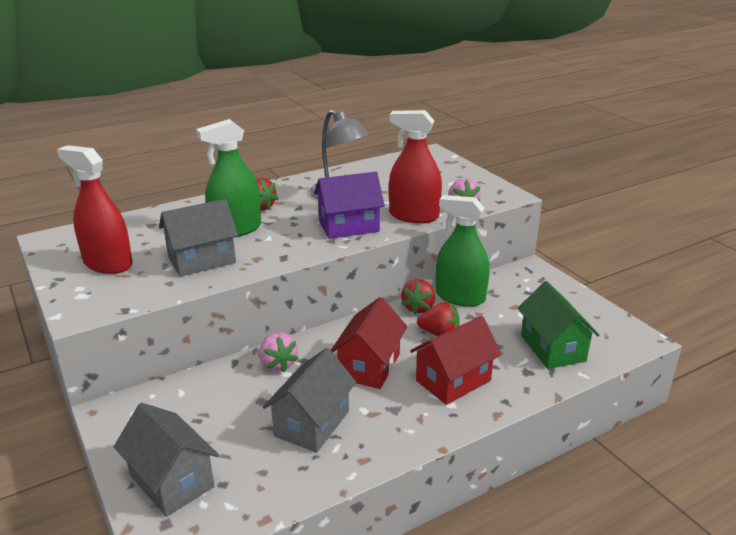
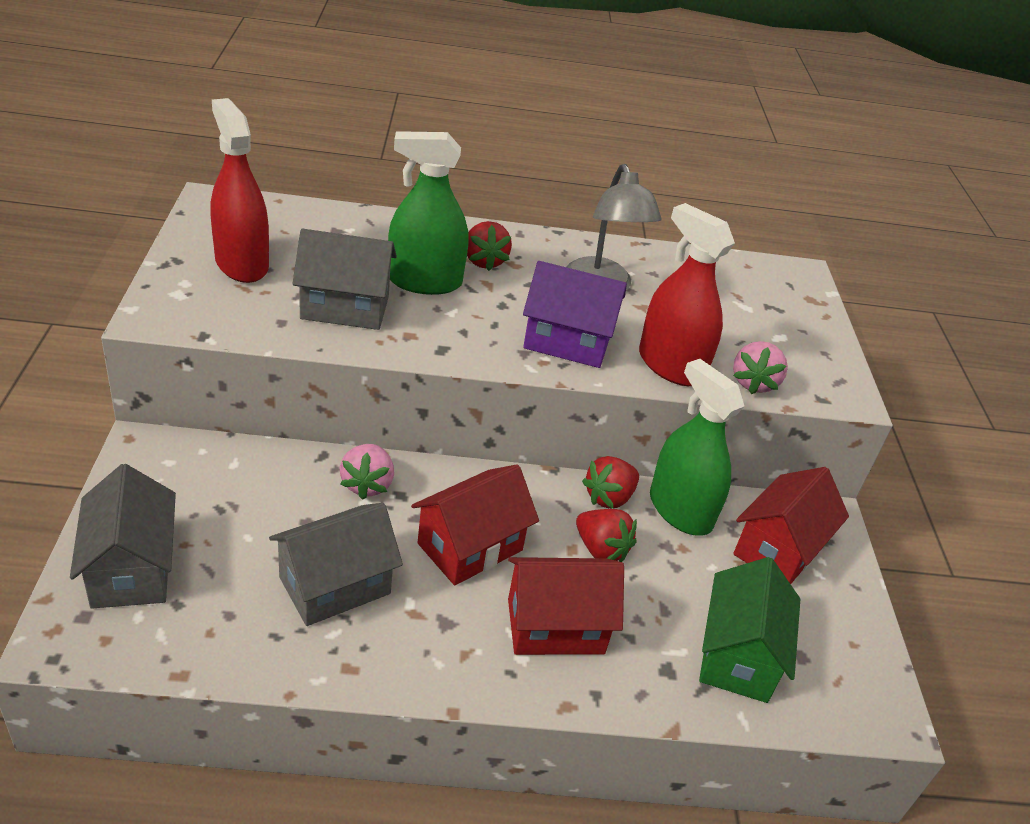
camera: 25 degrees right, 10 degrees up
(524, 293) = (778, 550): none -> red house

